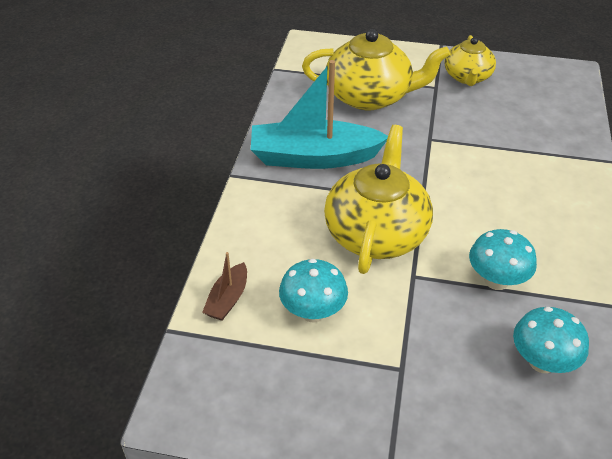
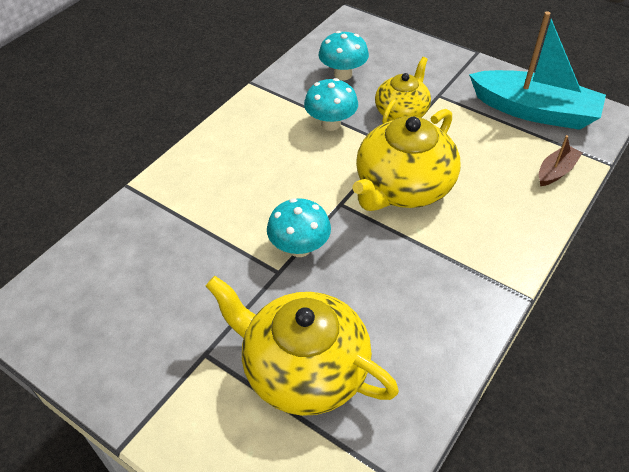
camera: 155 degrees left, 5 degrees up
(313, 312) = (487, 143): turquoise mushroom -> turquoise mushroom (299, 248)
(314, 157) = (424, 290): turquoise boat -> turquoise boat (534, 111)
(467, 77) = (149, 357): yellow teapot -> yellow teapot (402, 112)

